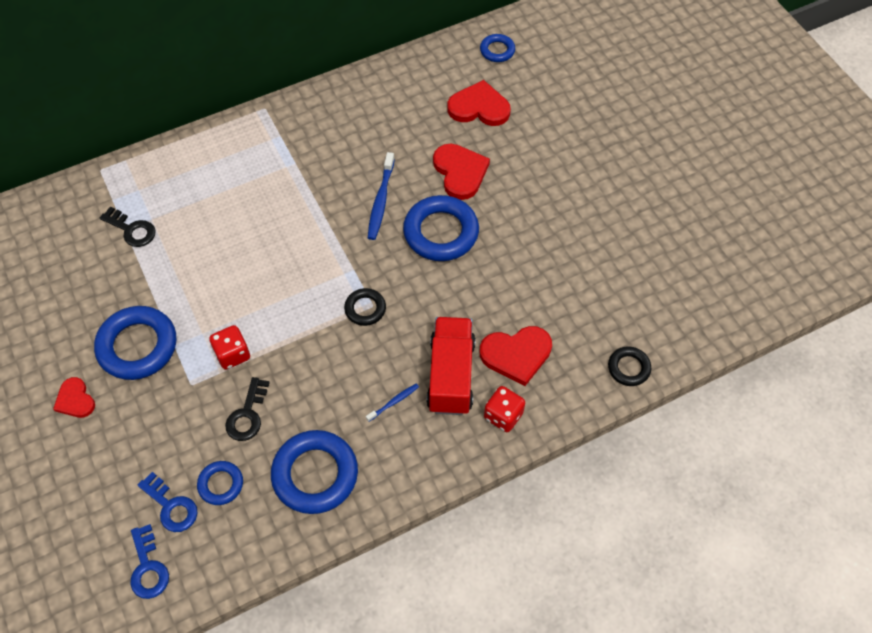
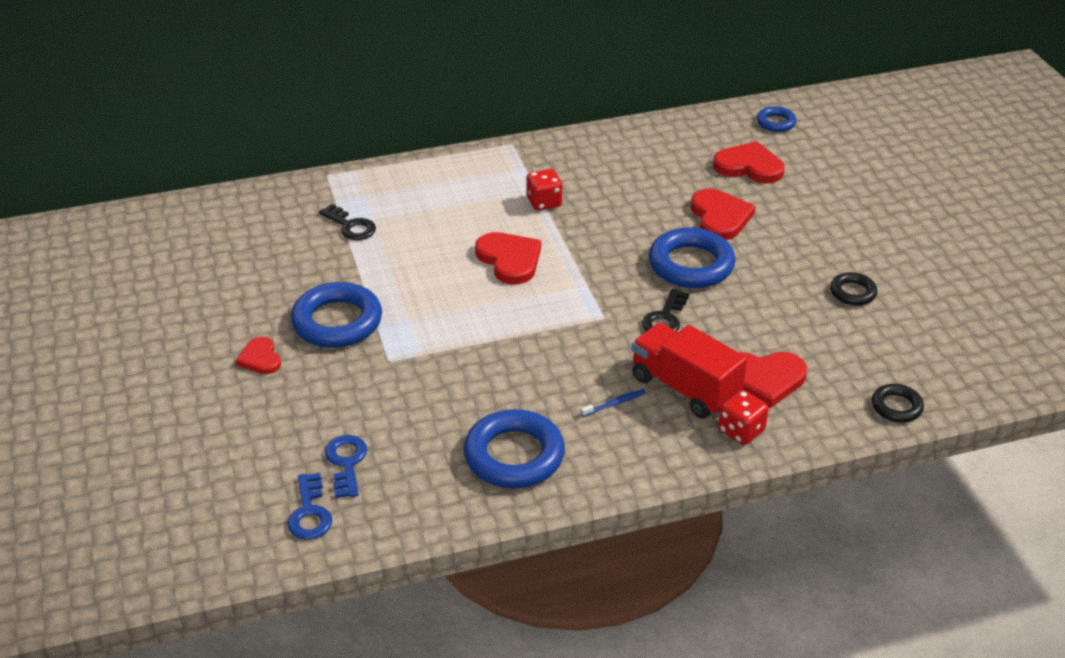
camera: 10 degrees right, 20 degrees down
(171, 506) = (346, 463): blue key -> blue key turned 150 degrees counterclockwise
(221, 484) = (405, 450): blue ring -> none
(232, 354) = (440, 341): red dice -> red dice (544, 202)
(247, 415) = (446, 394): black key -> black key (665, 318)
(281, 250) = (509, 260): none -> red heart
(365, 309) = (595, 319): black ring -> black ring (852, 292)
(381, 200) = (627, 231): blue toothbrush -> none
(451, 375) = (684, 388): red truck -> red truck turned 60 degrees counterclockwise

